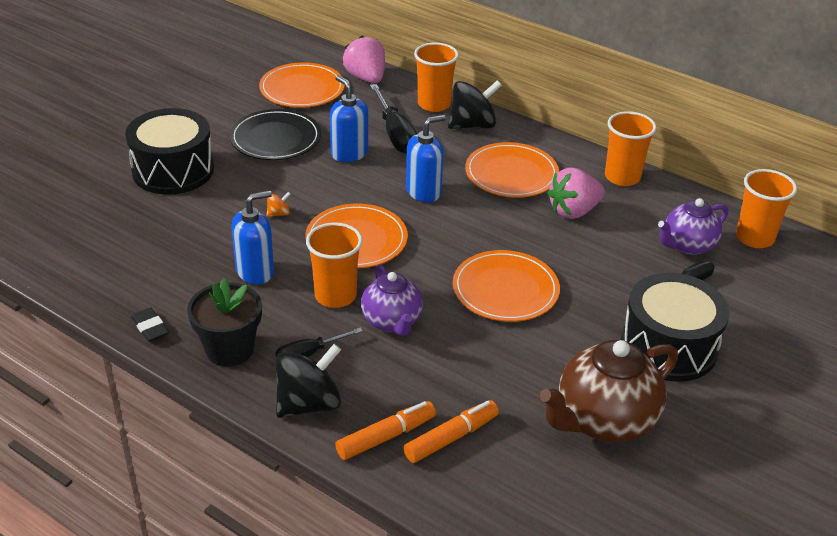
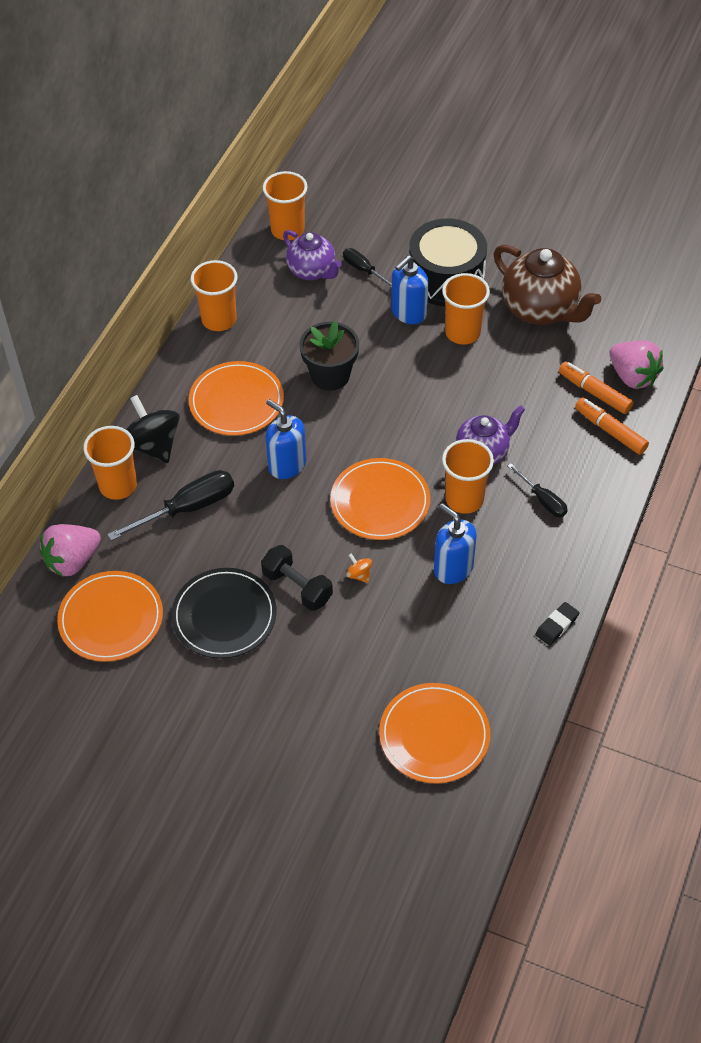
camera: 100 degrees left, 15 degrees up
(173, 170) = (312, 694): black drum -> none
(229, 349) = (560, 557): black flower pot -> black flower pot (330, 375)
(284, 178) = (297, 587): none -> black dumbbell
(308, 403) = (597, 486): black spinning top -> none
(349, 153) = (236, 541): blue soap dispenser -> blue soap dispenser (408, 313)
(505, 289) = (413, 383): orange plate -> orange plate (434, 735)
(573, 211) = (285, 349): pink strawberry -> pink strawberry (632, 376)
(575, 342) = (462, 333): none -> orange cup

